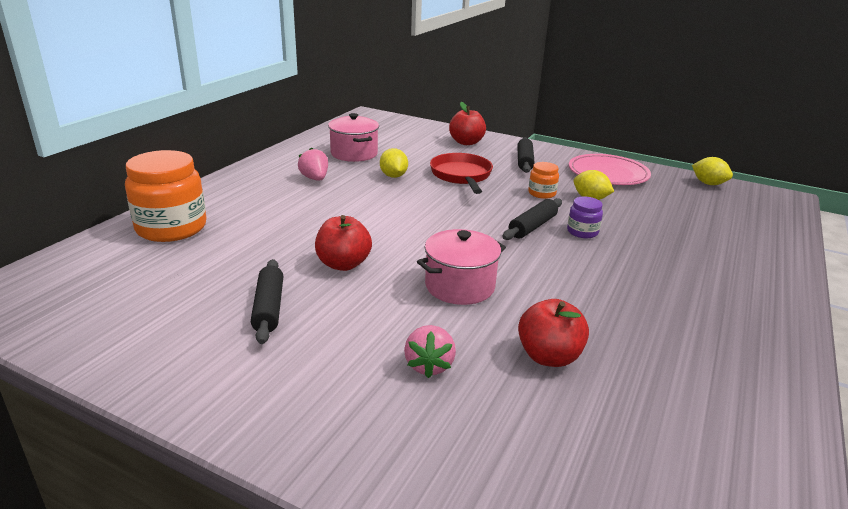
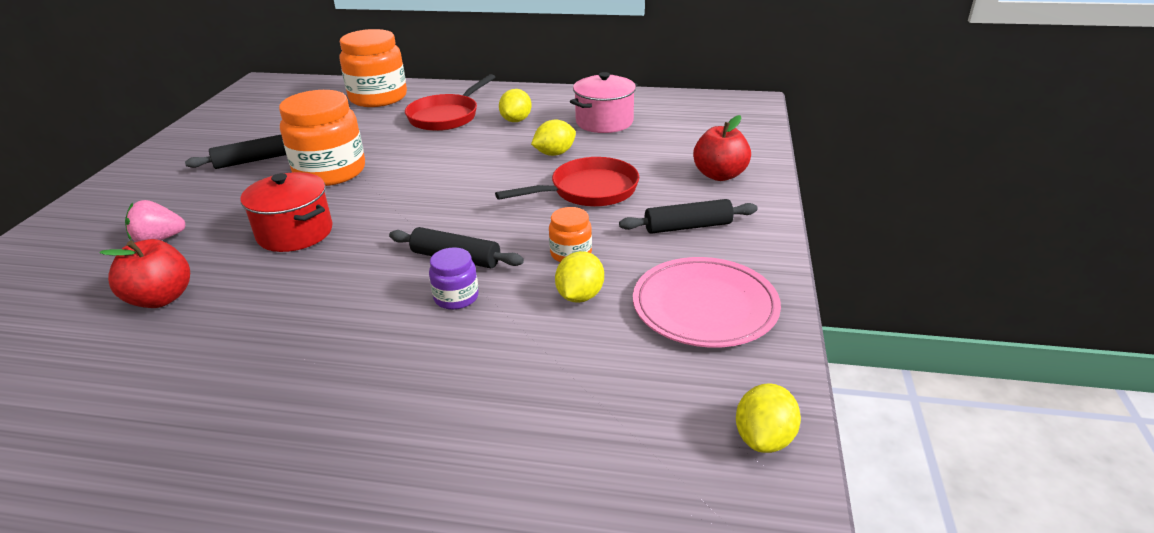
camera: 75 degrees right, 5 degrees up
(270, 202) = (446, 116): none -> red pan
(315, 179) = (516, 120): pink strawberry -> yellow lemon
(343, 264) = (330, 172): red apple -> orange jar
(459, 286) = (295, 233): pink pot -> red pot

